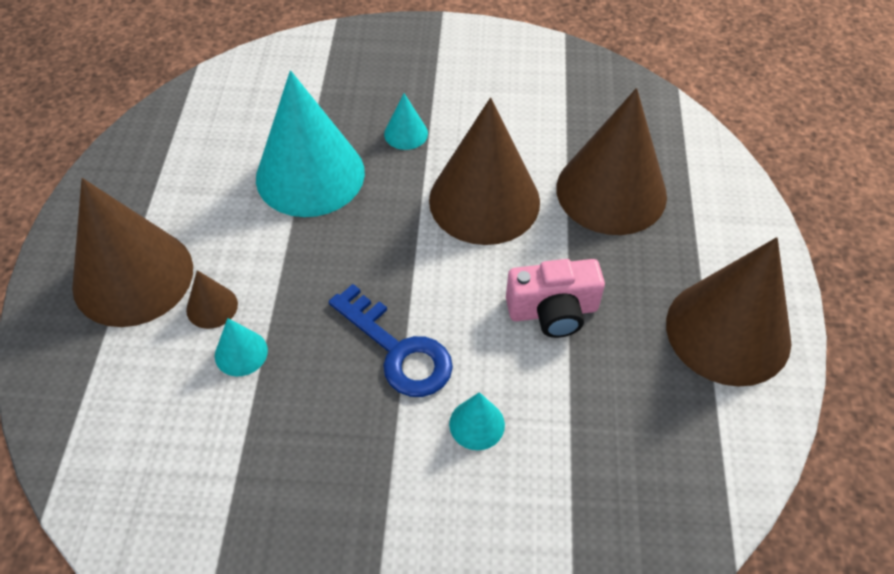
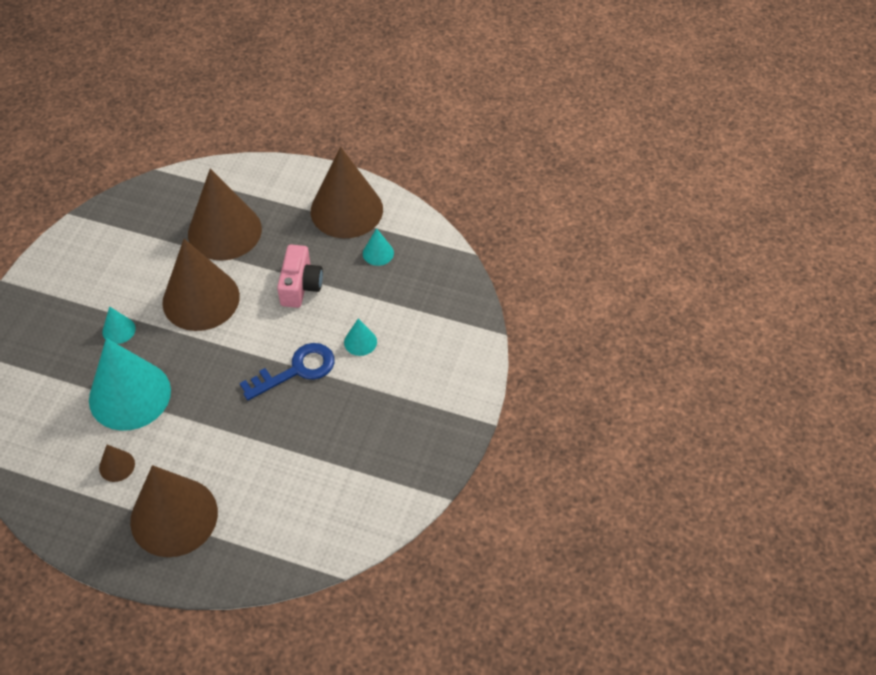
camera: 75 degrees left, 0 degrees up
(212, 307) = (221, 469): brown cone -> brown cone (117, 466)
(241, 353) = (264, 456): turquoise cone -> turquoise cone (378, 253)

